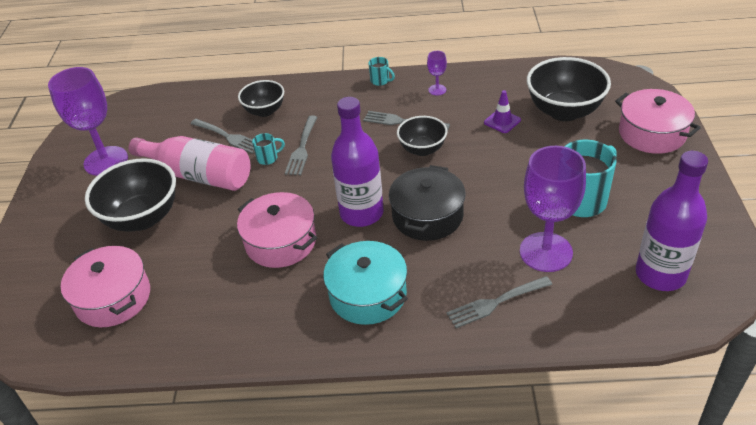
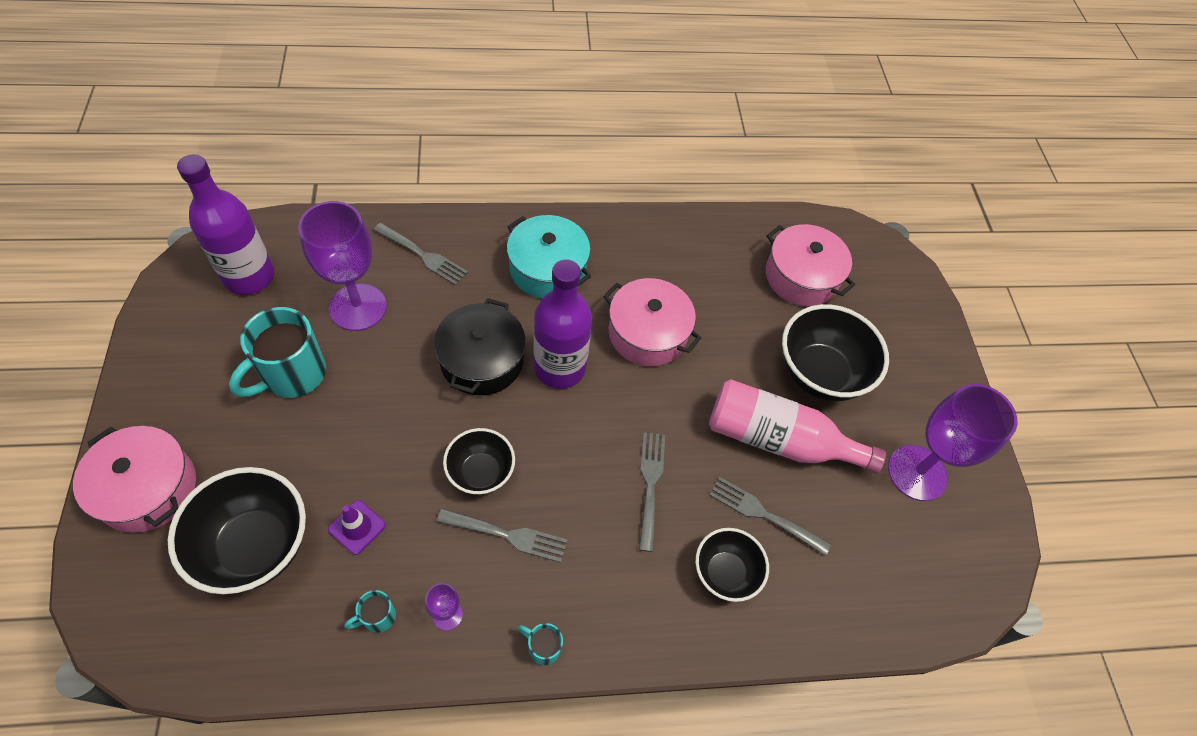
camera: 165 degrees right, 15 degrees up
(268, 158) = (693, 466): turquoise mug -> turquoise mug (378, 617)
(495, 302) = (423, 255): grey fork -> grey fork turned 60 degrees clockwise

